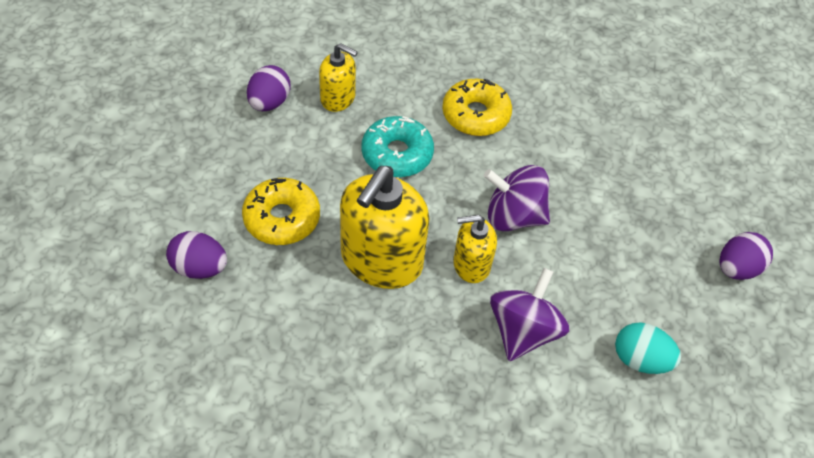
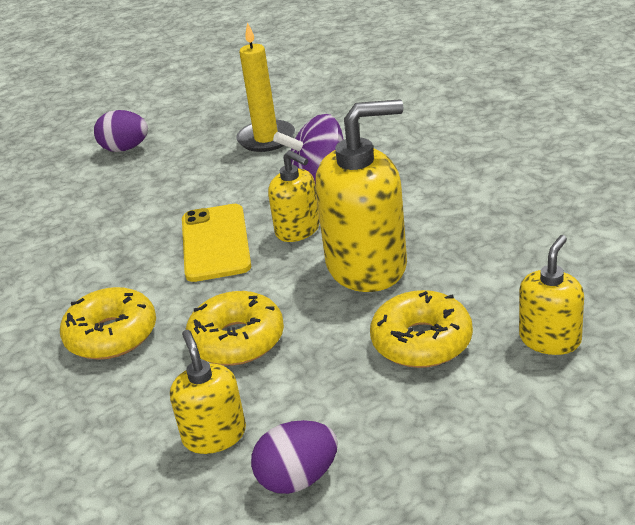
camera: 125 degrees left, 20 degrees down
(200, 268) = (550, 339): purple egg -> yellow soap dispenser
(397, 154) = (237, 340): turquoise donut -> yellow donut
(513, 216) = (215, 243): purple spinning top -> yellow phone
(640, 359) = (266, 139): turquoise egg -> yellow candle

